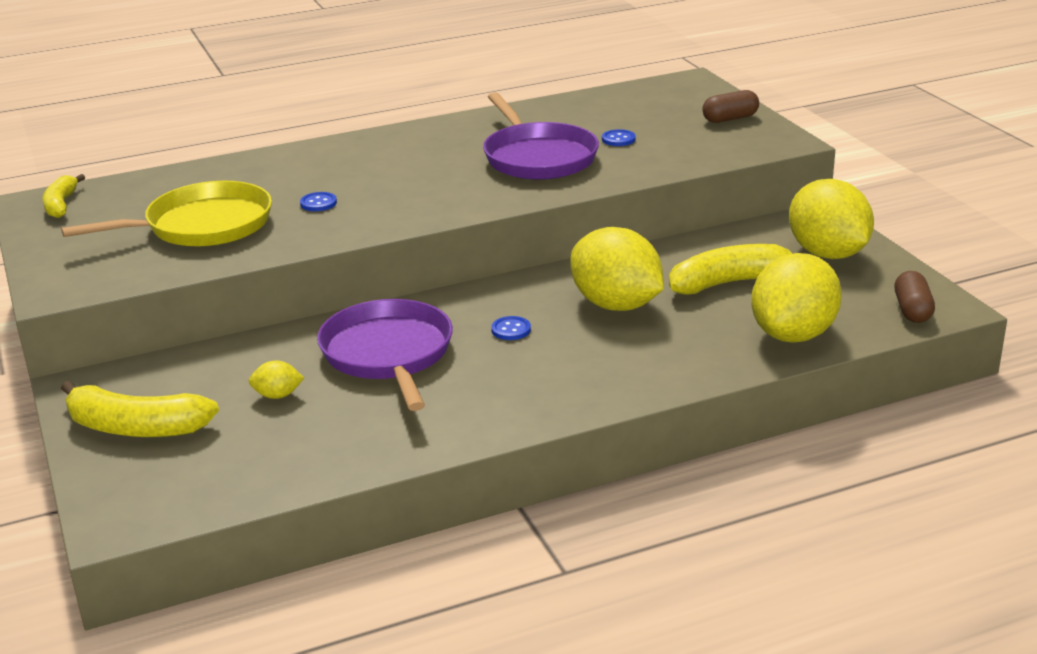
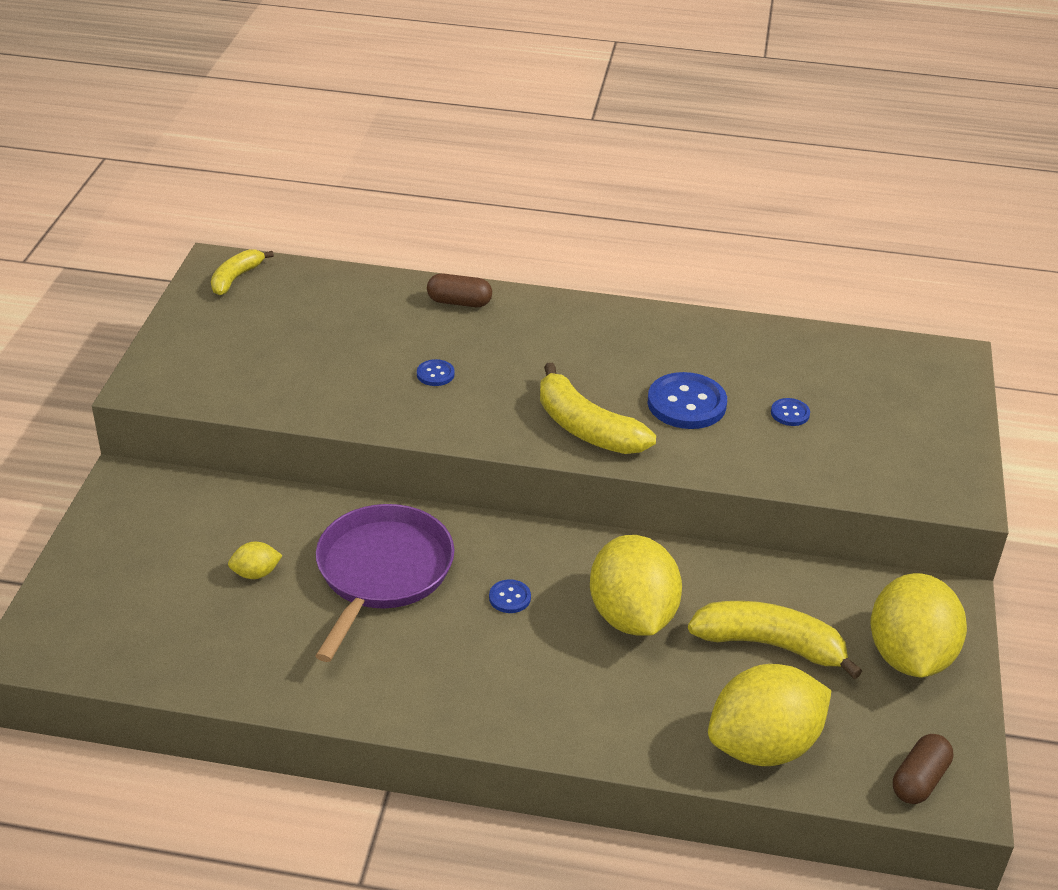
camera: 30 degrees right, 10 degrees up
(136, 427) = (126, 551): yellow banana -> yellow banana (586, 428)
(203, 226) = (319, 358): yellow pan -> none
(278, 395) = (256, 573): yellow lemon -> yellow lemon turned 45 degrees counterclockwise
(538, 157) = (686, 403): purple pan -> blue button
(730, 119) = (937, 435): brown capsule -> brown capsule (459, 302)

